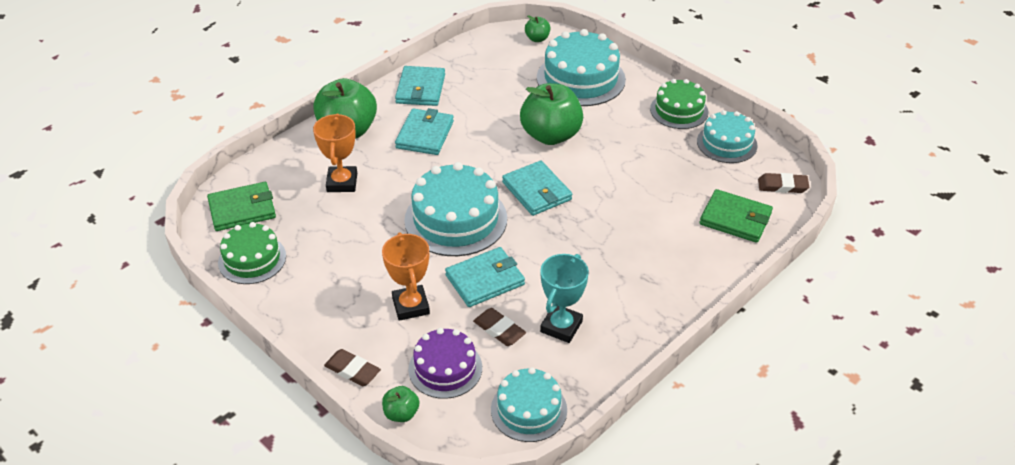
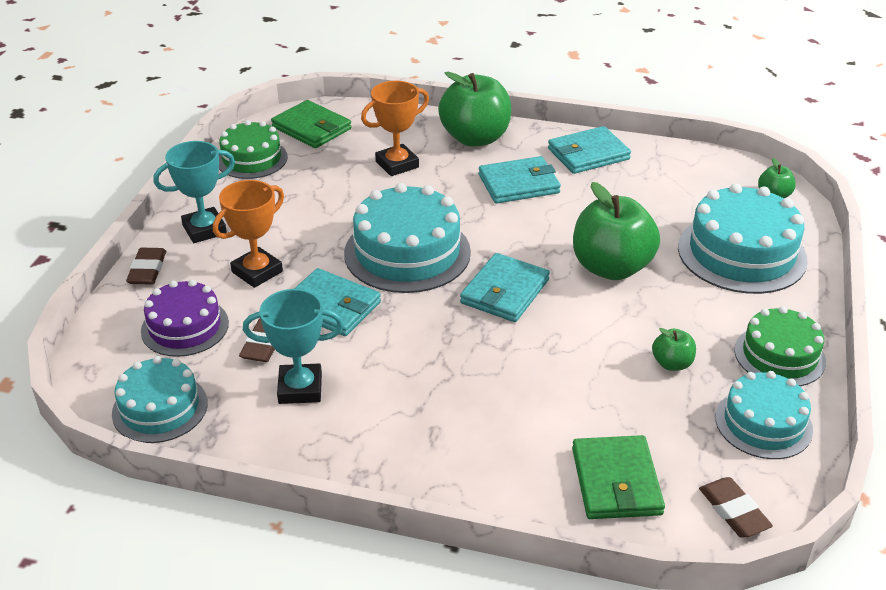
camera: 60 degrees right, 5 degrees down
(327, 319) = (204, 229): none -> turquoise trophy
(401, 413) = (108, 321): green apple -> green apple (672, 364)

